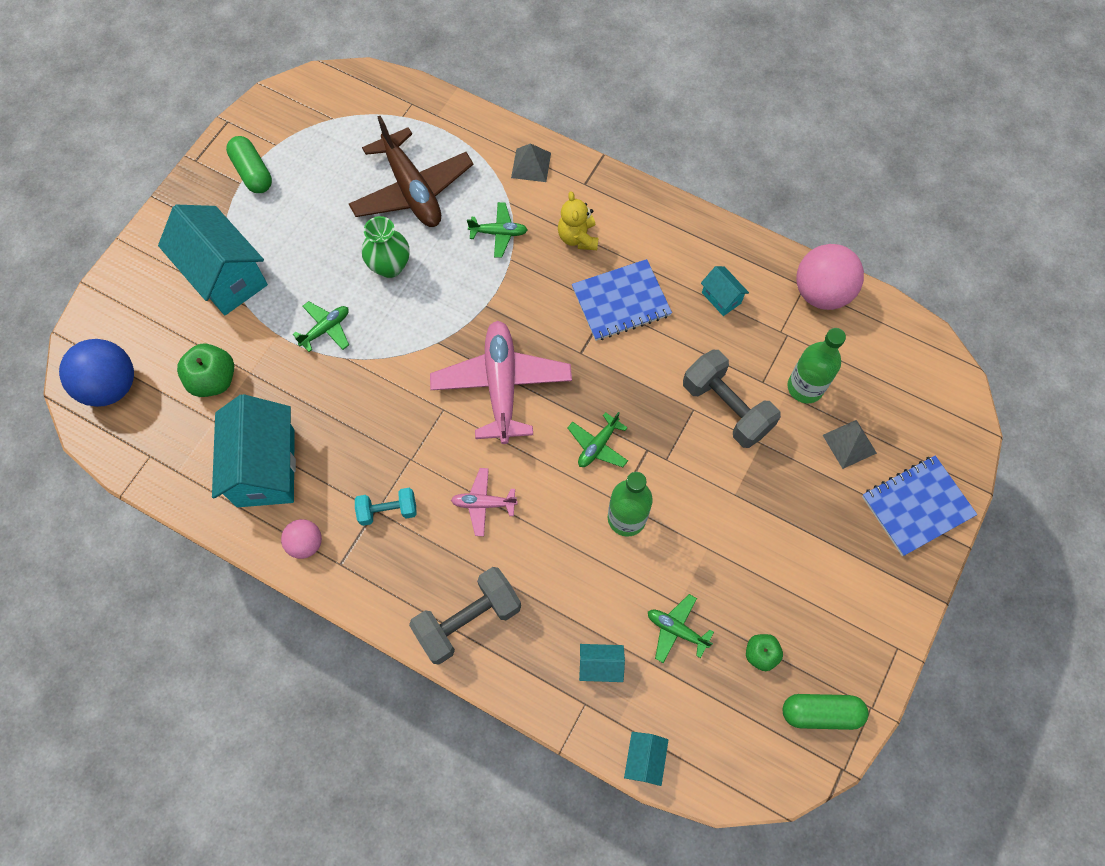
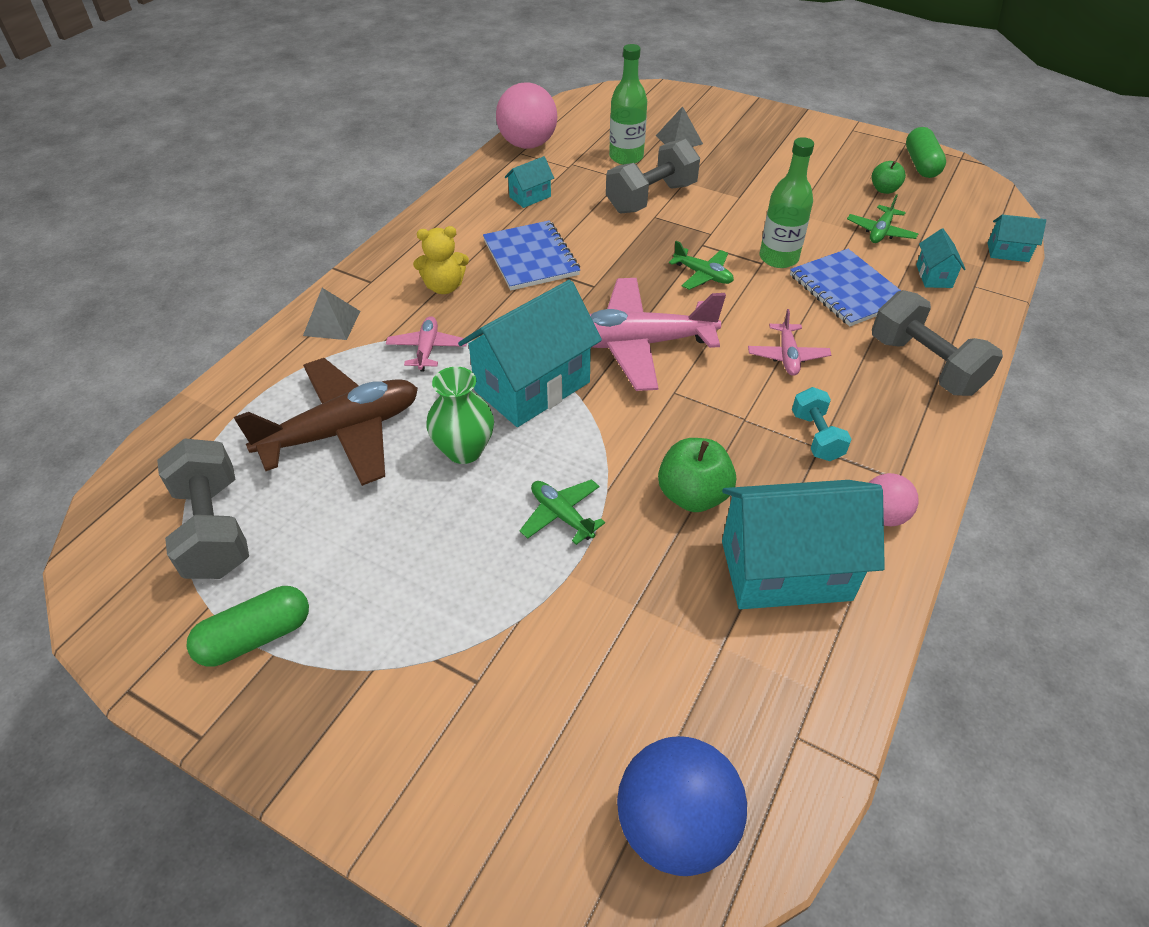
camera: 90 degrees left, 20 degrees down
(214, 380) = (652, 654): green apple -> green apple (693, 495)
(225, 276) = (460, 658): turquoise house -> turquoise house (532, 387)
(333, 135) = (214, 529): none -> grey dumbbell
(499, 233) = (427, 349): green plane -> pink plane
(917, 506) = (730, 114): blue notebook -> blue notebook (847, 290)

